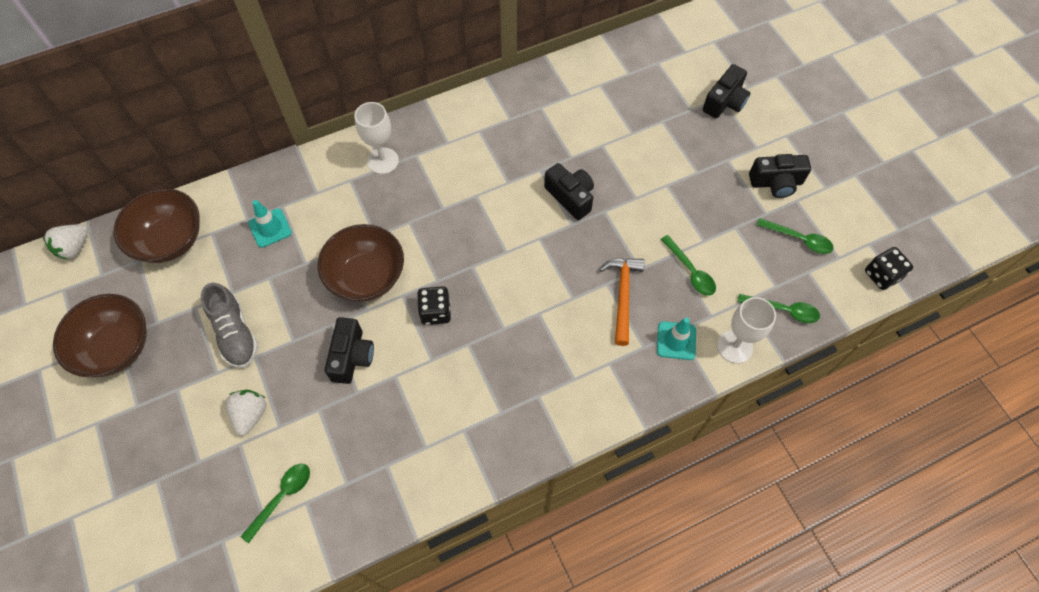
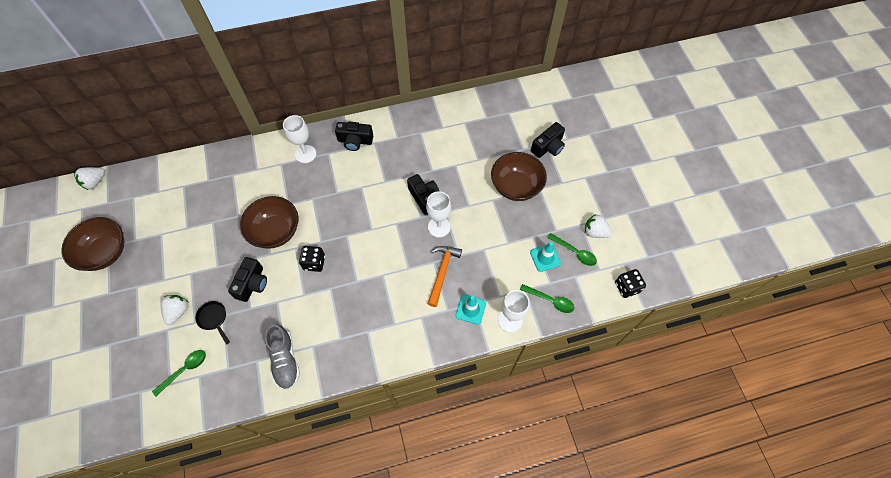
camera: 10 degrees right, 0 degrees up
(170, 240) = (156, 187): brown bowl -> brown bowl (516, 186)
(235, 334) = (182, 256): grey shoe -> grey shoe (285, 360)
(270, 228) = (221, 188): turquoise traffic cone -> turquoise traffic cone (545, 258)
(307, 416) = (214, 319): none -> black pan
(601, 234) = (439, 227): none -> white goblet
(690, 271) = (493, 263): green spoon -> none
(776, 183) = (569, 210): black camera -> black camera (355, 141)
(819, 208) = (595, 232): none -> white strawberry

